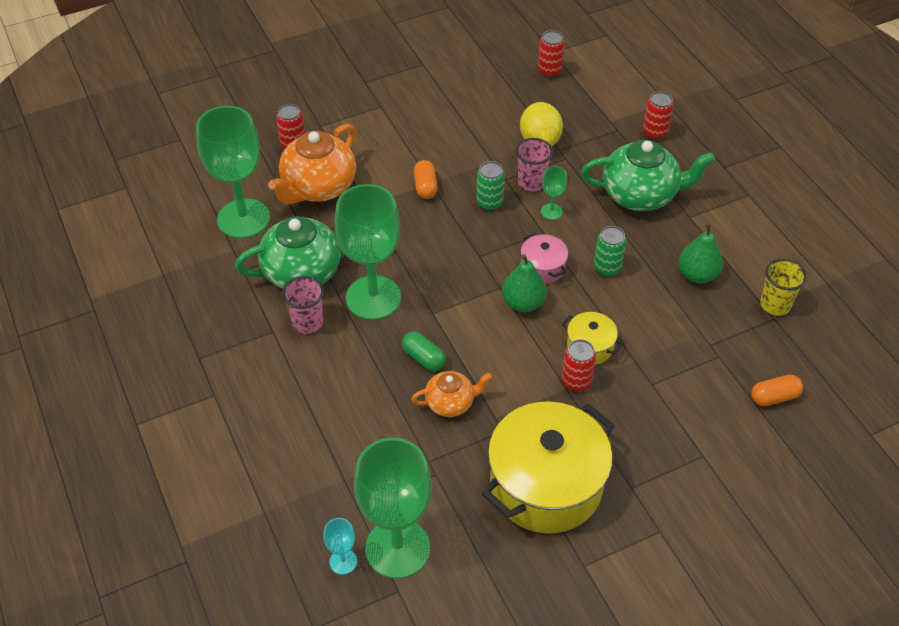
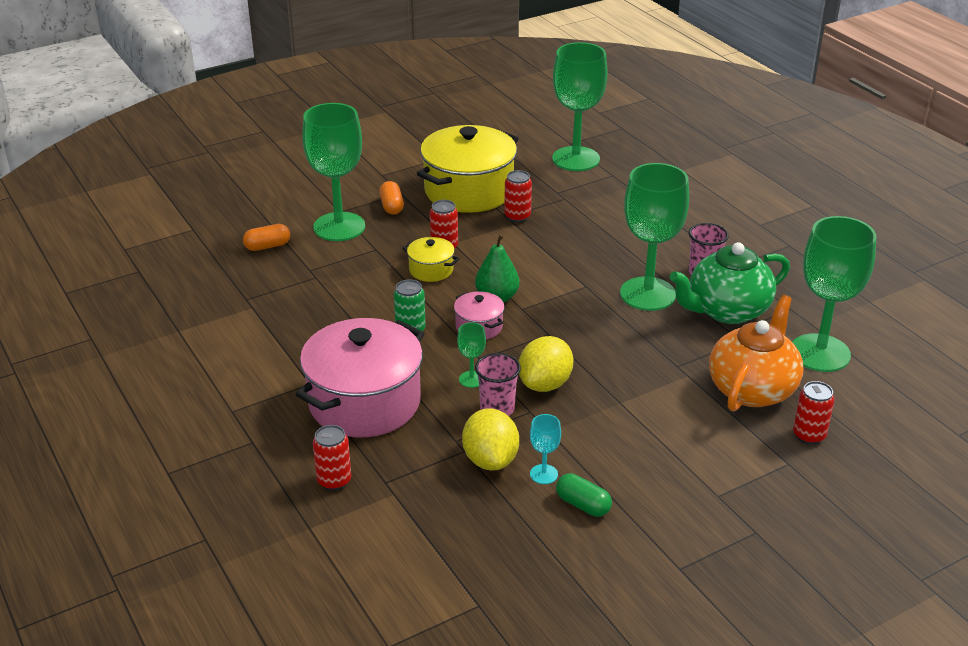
camera: 175 degrees right, 15 degrees down
(343, 561) = (613, 152): turquoise goblet -> turquoise goblet (543, 474)
(423, 358) = (585, 255): green capsule -> green capsule (583, 505)
(425, 187) = (625, 397): orange capsule -> orange capsule (391, 206)
(450, 403) = (553, 229): orange teapot -> none
(489, 203) = (545, 384): green can -> yellow lemon
(549, 71) = (482, 568): red can -> red can (517, 216)
(640, 195) = (364, 402): green teapot -> pink pot
(697, 275) = (314, 329): green pear -> none
(699, 425) = (339, 227): none -> green goblet
(775, 305) = (241, 309): yellow cup -> none

